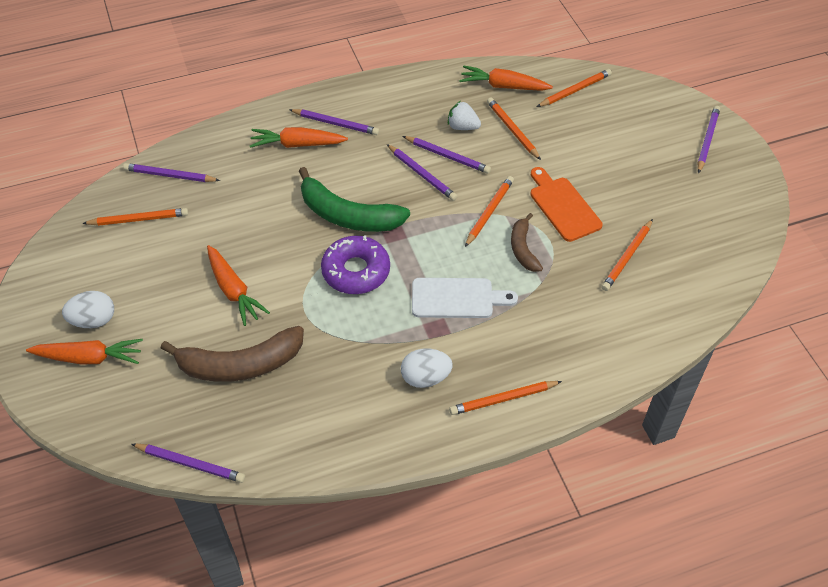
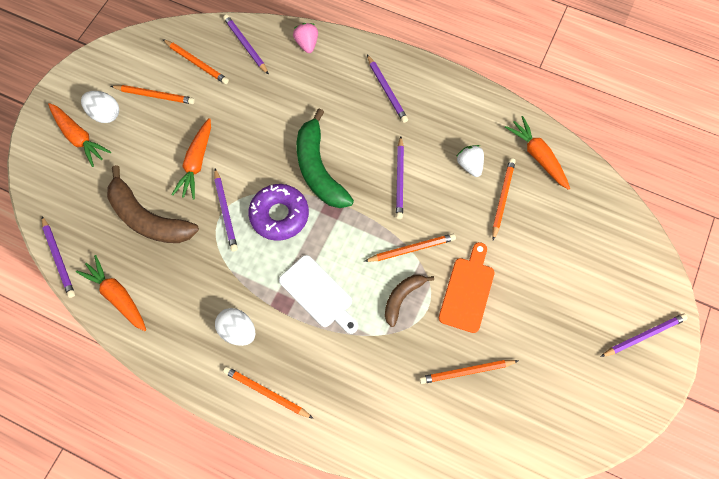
camera: 45 degrees right, 15 degrees up
(226, 138) = (307, 44): none -> pink strawberry
(297, 144) = (345, 86): orange carrot -> orange carrot (117, 296)
(447, 156) = (433, 180): purple pencil -> purple pencil (225, 211)
(575, 90) = (588, 204): orange pencil -> orange pencil (155, 95)

